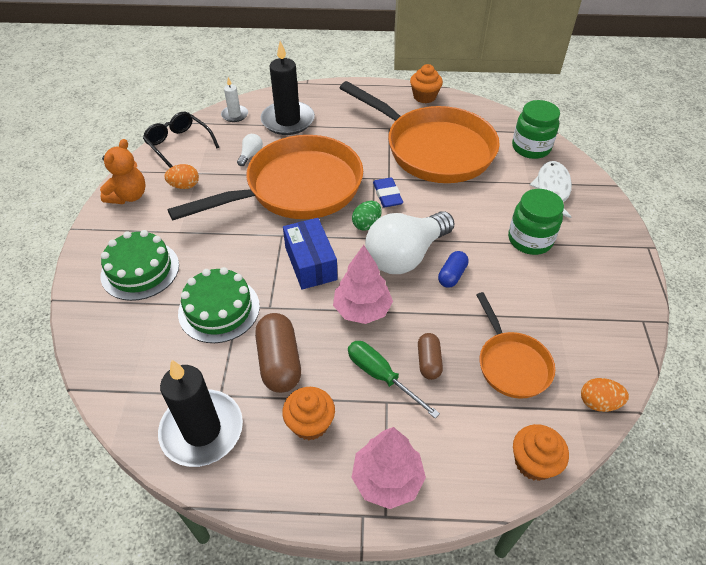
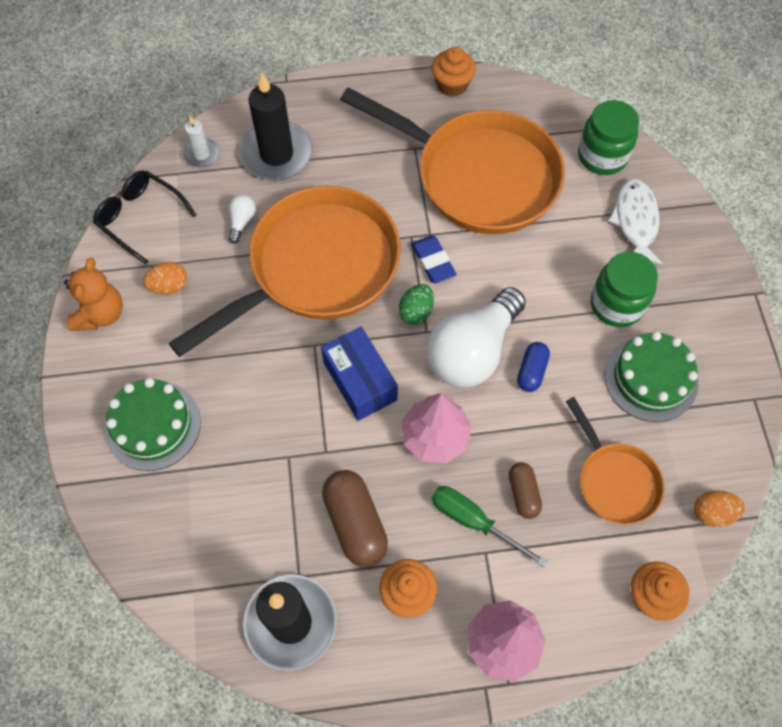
camera: 10 degrees left, 15 degrees up
(219, 309) = (266, 465): green cake -> green cake (651, 378)

